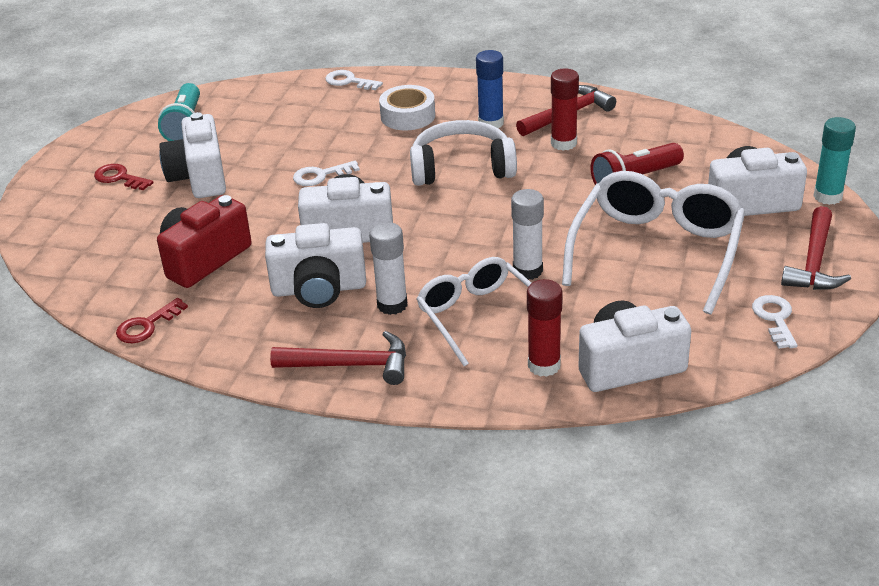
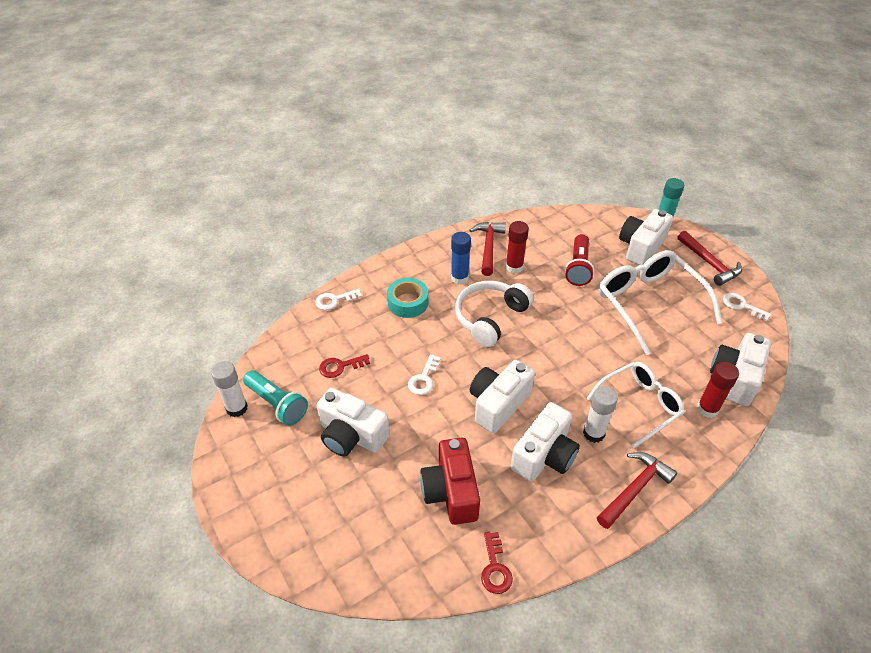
camera: 50 degrees left, 10 degrees up
(119, 178) = (297, 478): red key -> red key (340, 366)
(408, 116) = (408, 302): white tape -> turquoise tape
(478, 316) = (639, 405): white glasses -> white glasses turned 135 degrees clockwise
(527, 271) = (617, 359): white glue stick -> white glue stick (237, 408)

